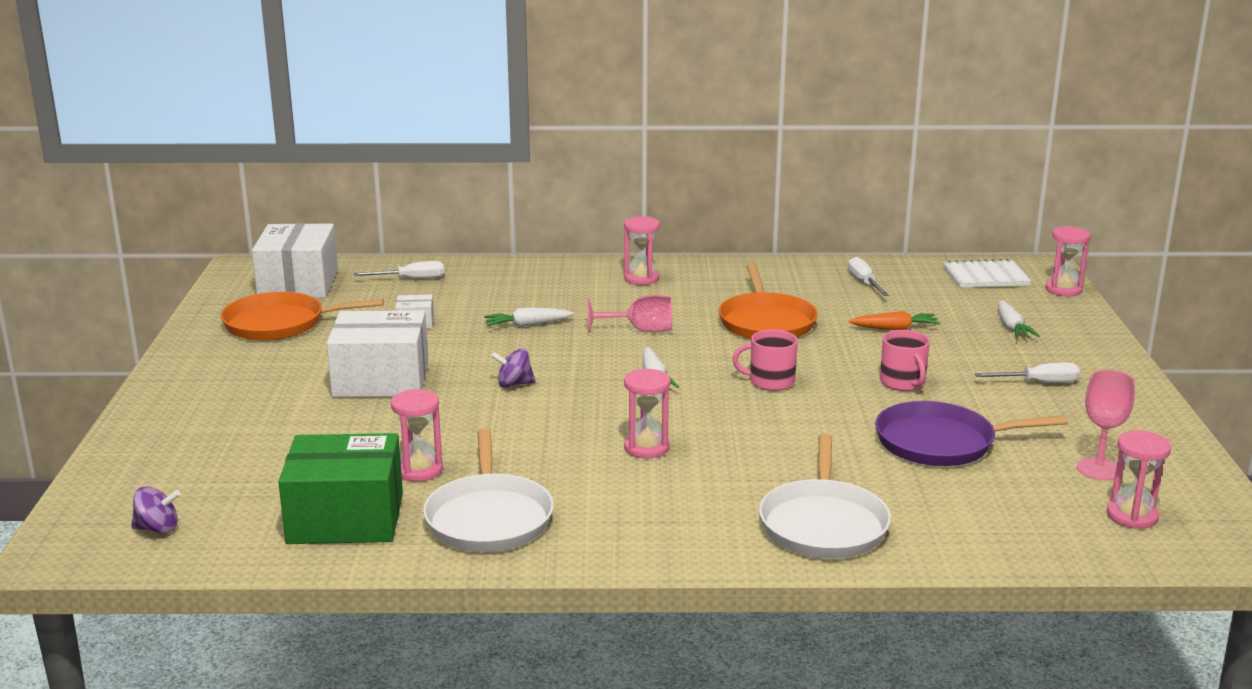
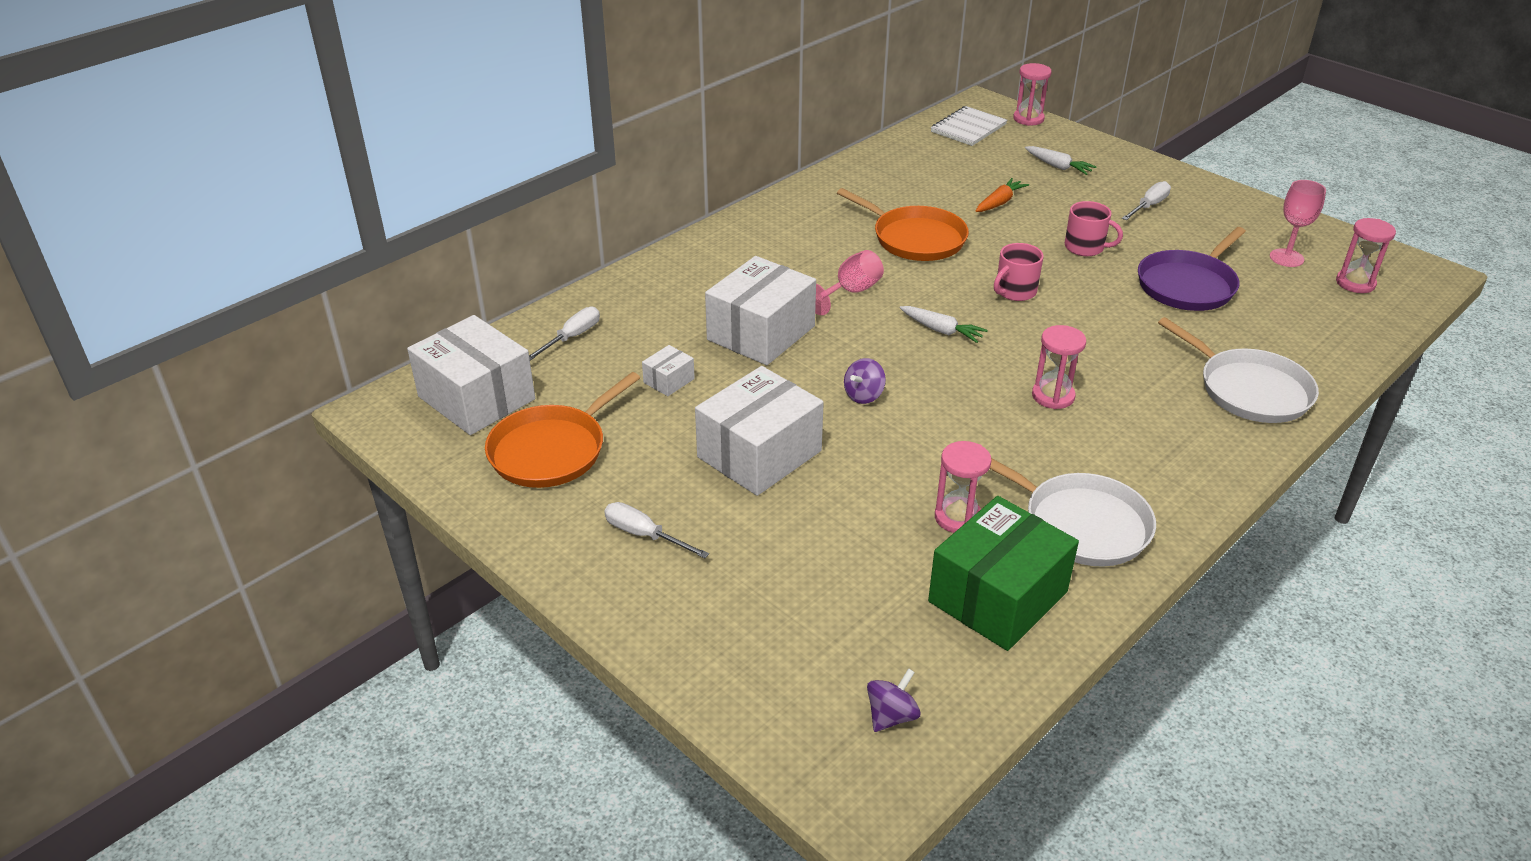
camera: 45 degrees left, 15 degrees up
(527, 325) = (761, 333): white carrot -> white box
(641, 279) = (756, 241): pink hourglass -> none
(864, 282) = (908, 169): white screwdriver -> white screwdriver (644, 535)

